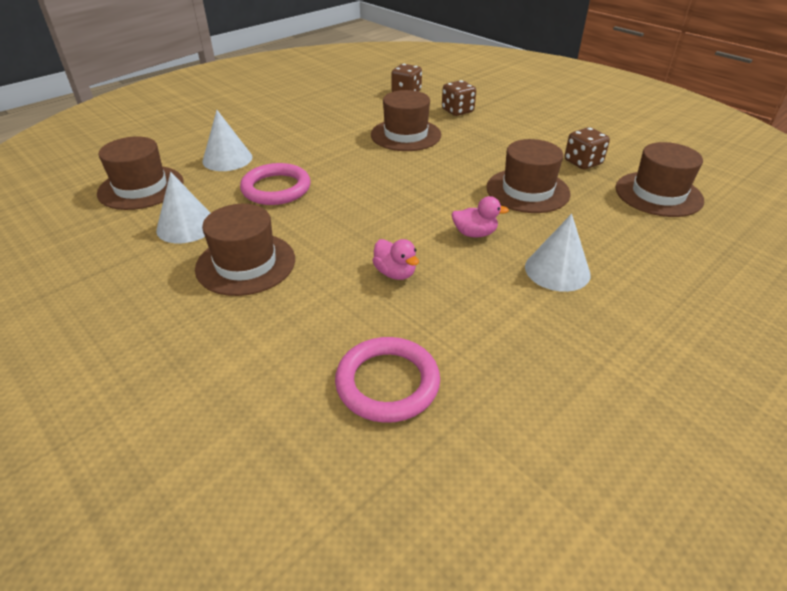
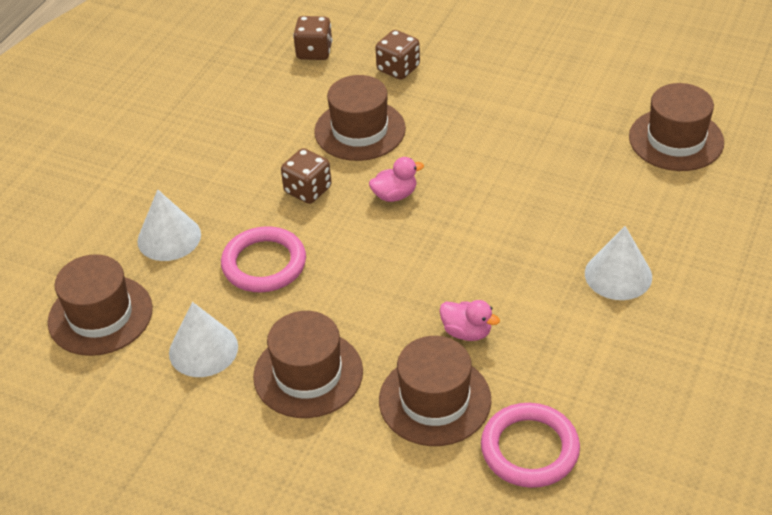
camera: 20 degrees left, 5 degrees up
(474, 233) = (517, 255): pink duck -> pink duck (395, 195)
(527, 190) = (542, 177): brown hat -> brown hat (435, 400)
(583, 162) = (582, 115): brown dice -> brown dice (308, 190)

